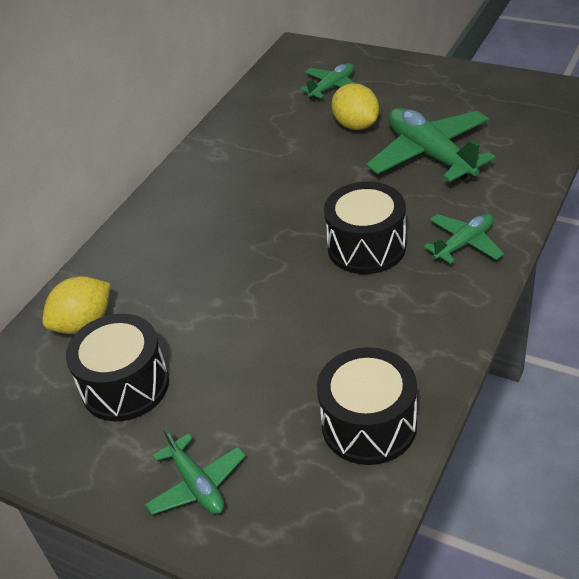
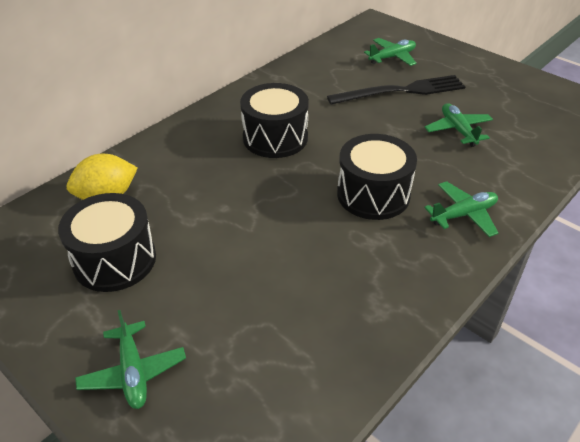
camera: 10 degrees right, 0 degrees up
(356, 125) = (401, 91): yellow lemon -> black fork
(369, 425) = (314, 362): black drum -> black drum (275, 138)
(430, 155) = (458, 130): green plane -> green plane, size x0.56

